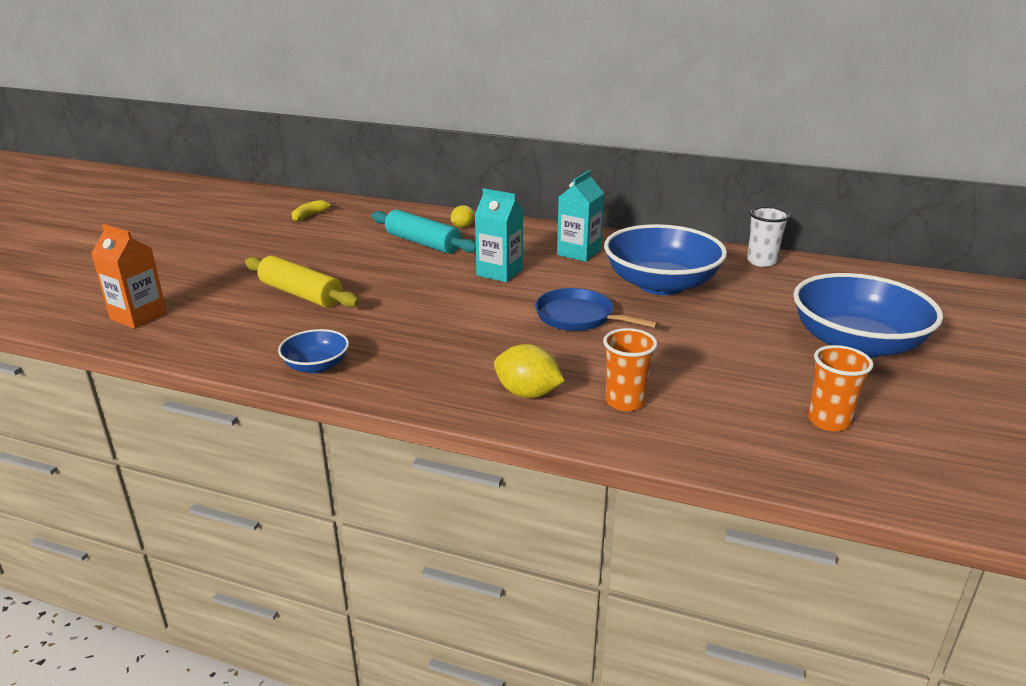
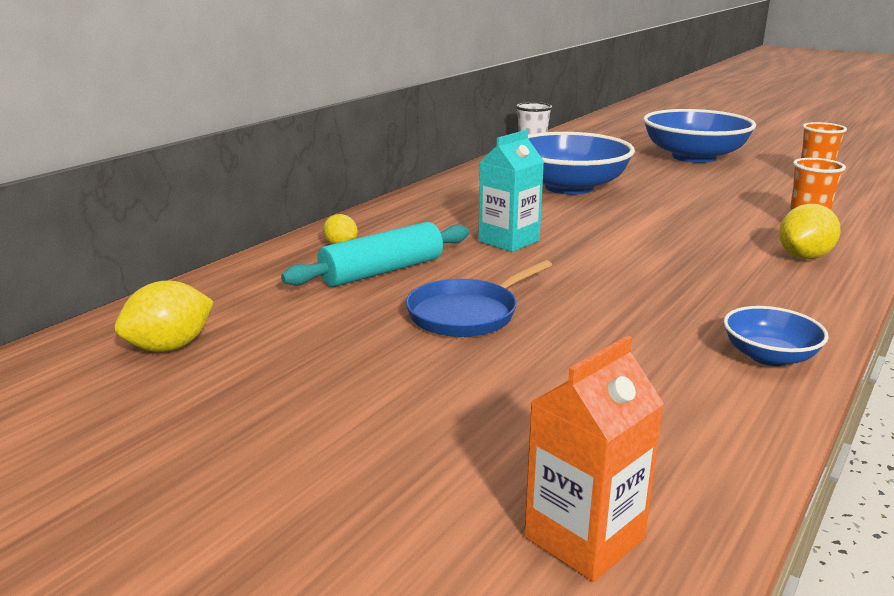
camera: 75 degrees left, 5 degrees down
(301, 294) = (531, 362): yellow rolling pin -> none
(310, 216) = (170, 347): yellow banana -> yellow lemon
(578, 253) = (471, 204): turquoise carton -> none
(578, 317) = (637, 222): blue pan -> blue pan (467, 314)

